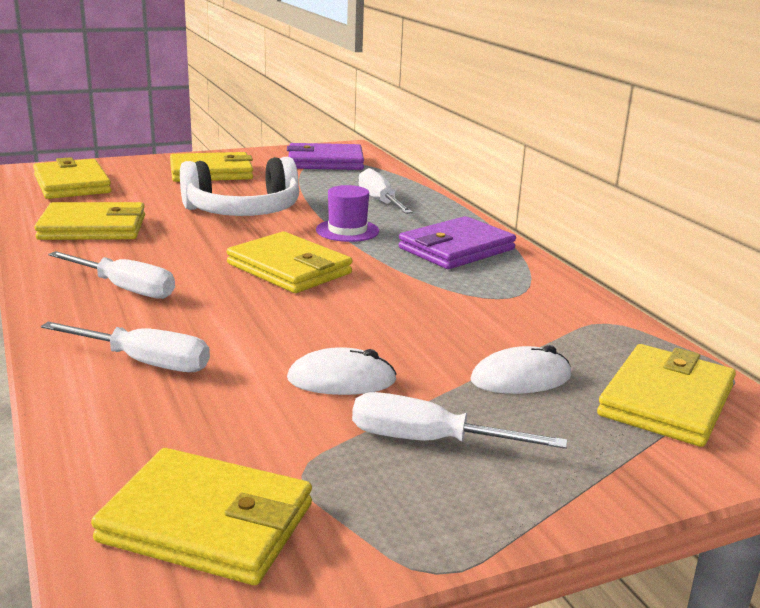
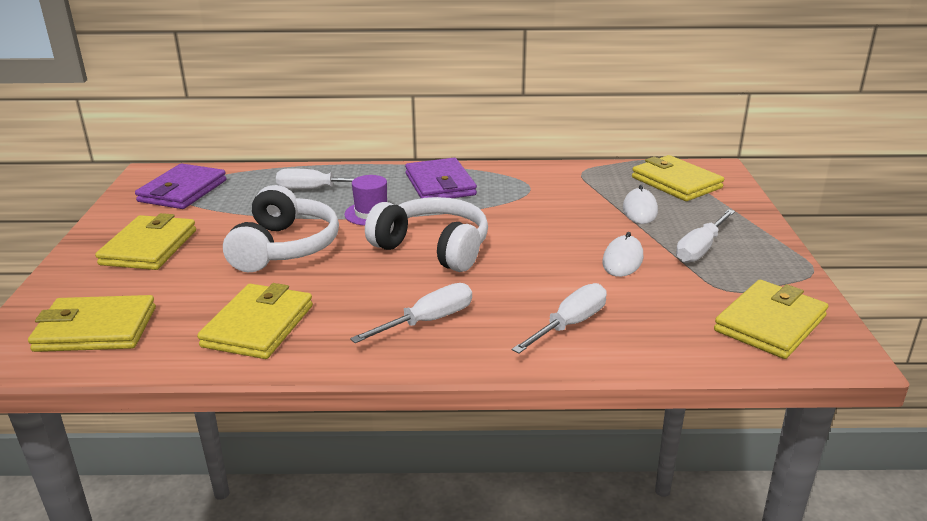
camera: 65 degrees left, 5 degrees up
(289, 268) = (433, 248): yellow wallet -> white headphones

